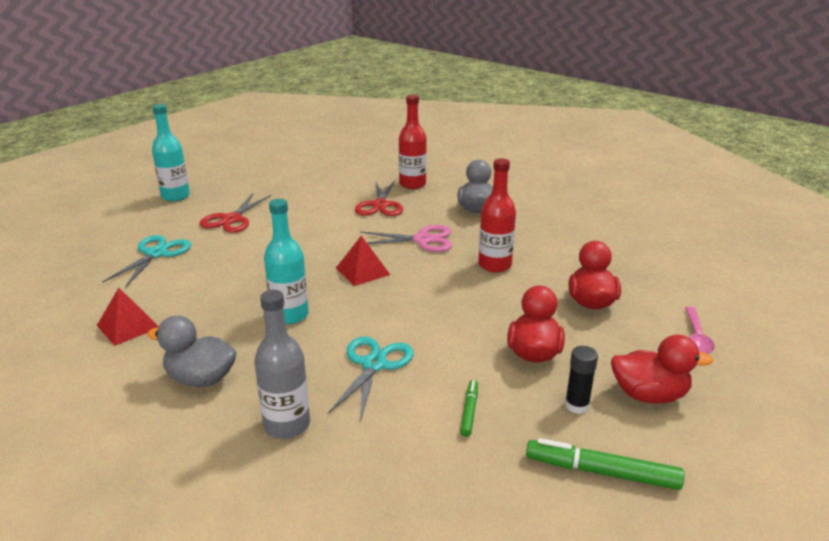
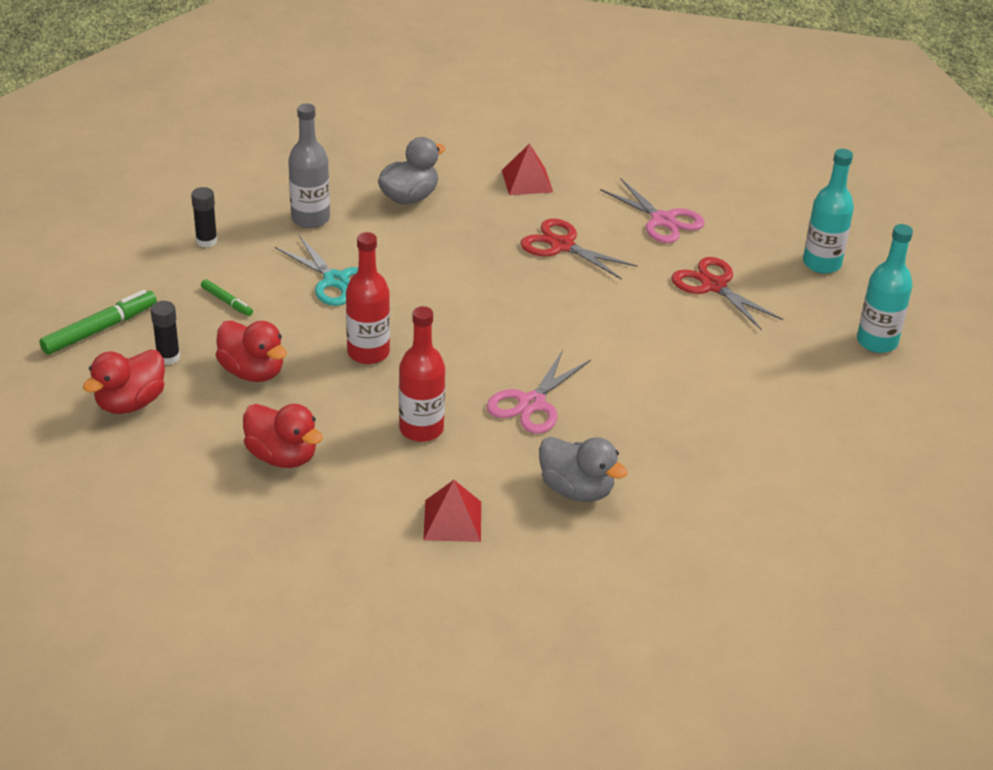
camera: 120 degrees right, 10 degrees up
(156, 254) = (663, 220): turquoise scissors -> pink scissors
(290, 315) = (460, 263): turquoise bottle -> turquoise bottle (877, 342)
(362, 271) = (500, 333): red pyramid -> red pyramid (452, 520)
(380, 205) = (661, 410): red scissors -> red scissors (562, 245)
(391, 480) = (206, 241): none -> black glue stick
(412, 184) = (711, 469): red bottle -> red bottle (368, 353)
(696, 337) = (154, 489): pink spoon -> none

